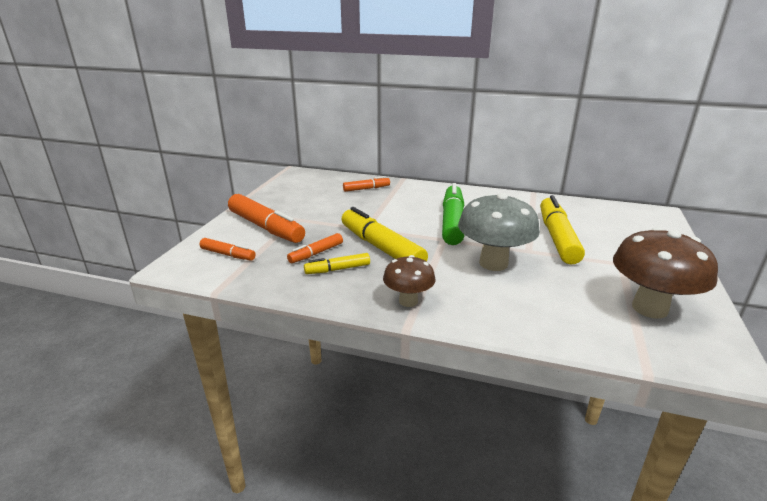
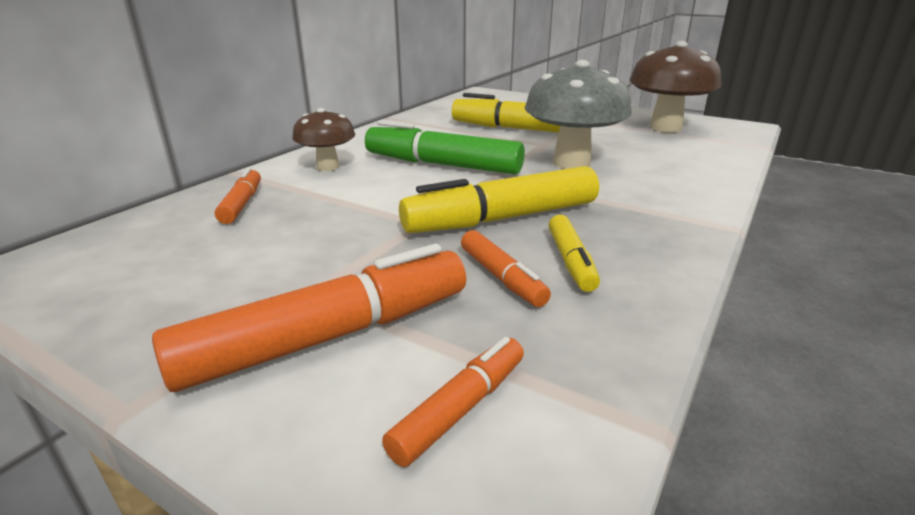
camera: 75 degrees left, 0 degrees up
(408, 301) = (670, 219): brown mushroom -> brown mushroom (328, 167)

